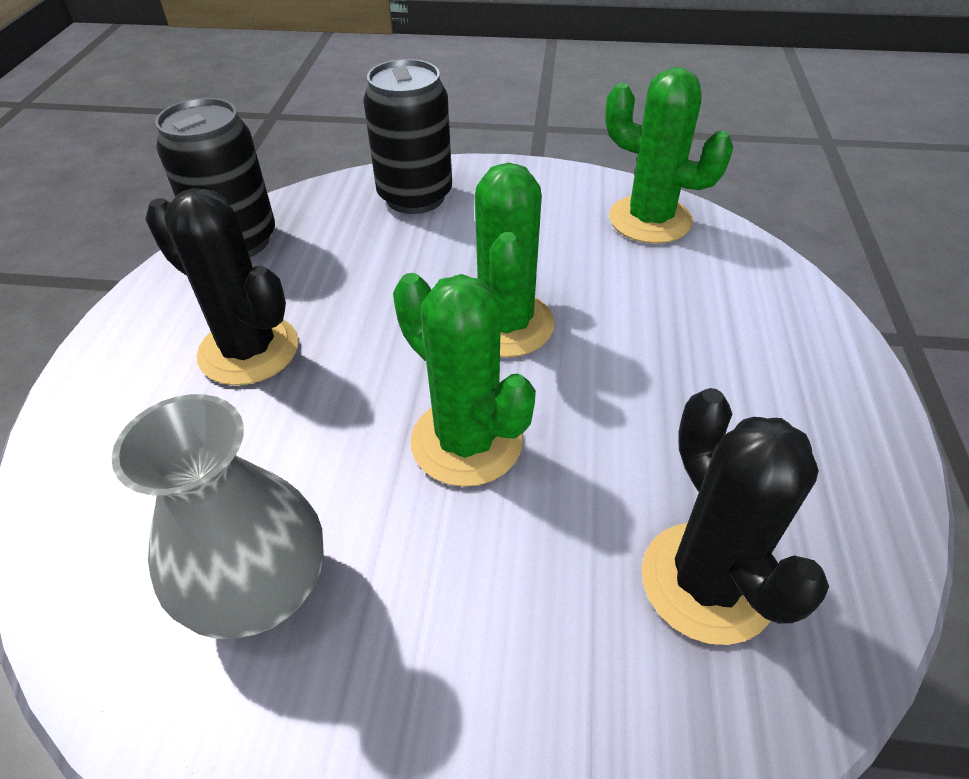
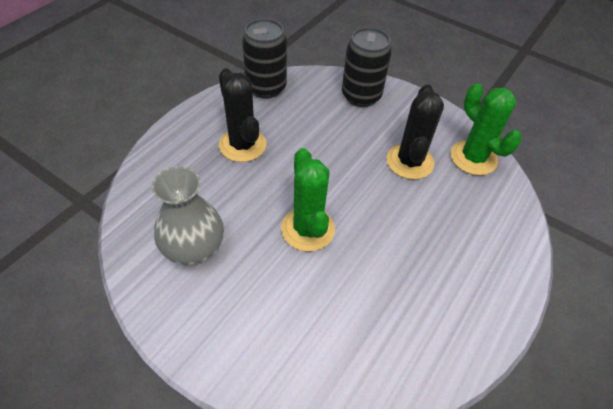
camera: 25 degrees right, 5 degrees up
(506, 324) = (361, 182): green cactus -> none
(707, 582) = (368, 338): black cactus -> black cactus (409, 161)

